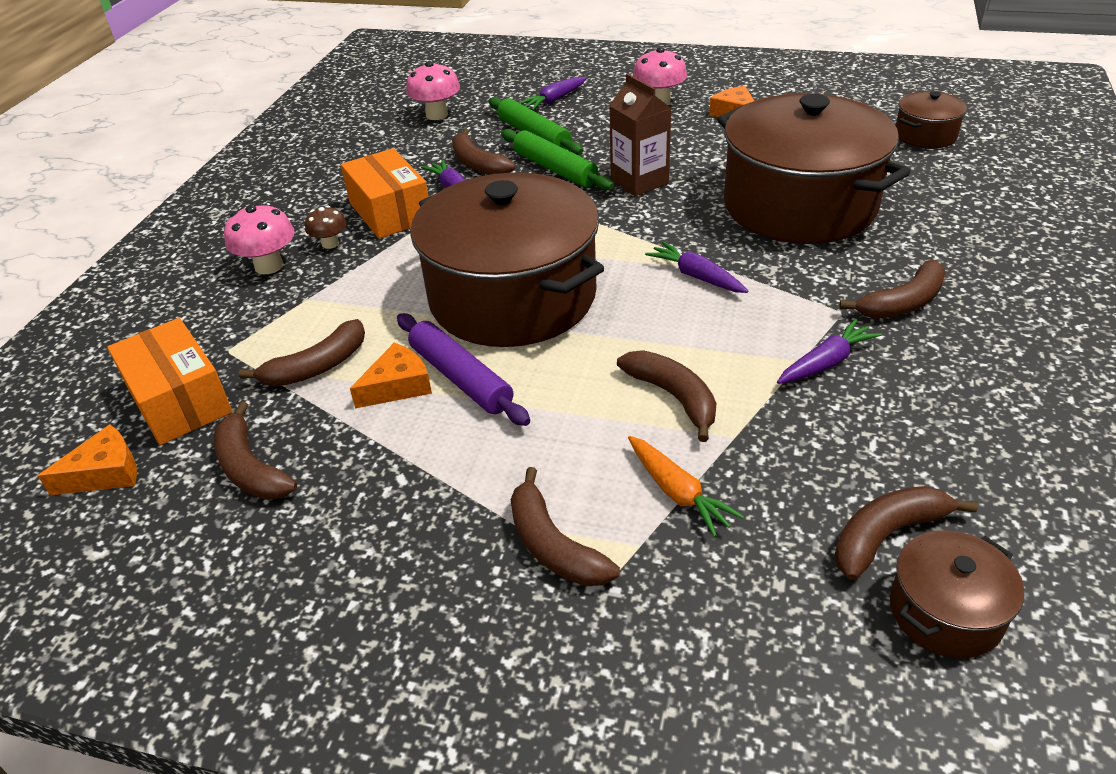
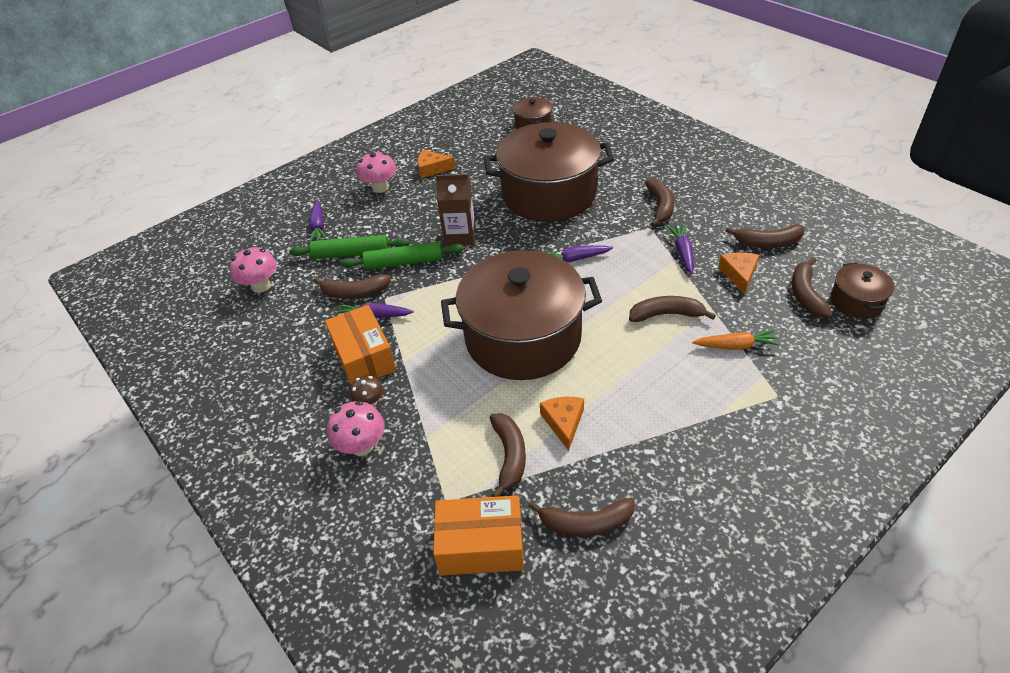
camera: 55 degrees left, 5 degrees up
(105, 473) = (528, 612): orange cheese -> orange cheese (739, 274)
(390, 211) = (364, 357): orange box -> orange box turned 60 degrees clockwise
(460, 378) = (580, 391): purple rolling pin -> none
(553, 545) = (743, 407): brown banana -> brown banana (767, 242)

